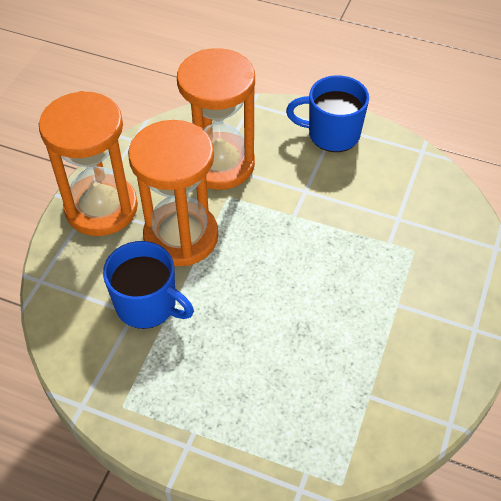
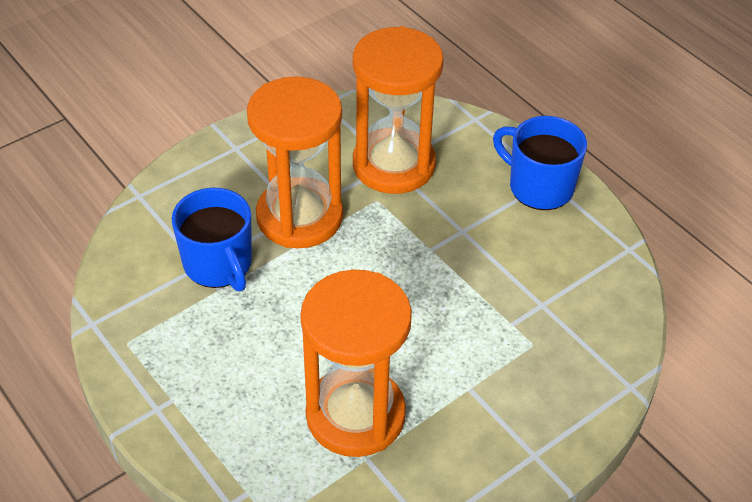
camera: 30 degrees right, 5 degrees down
(101, 208) = (244, 155): orange hourglass -> orange hourglass (355, 415)

